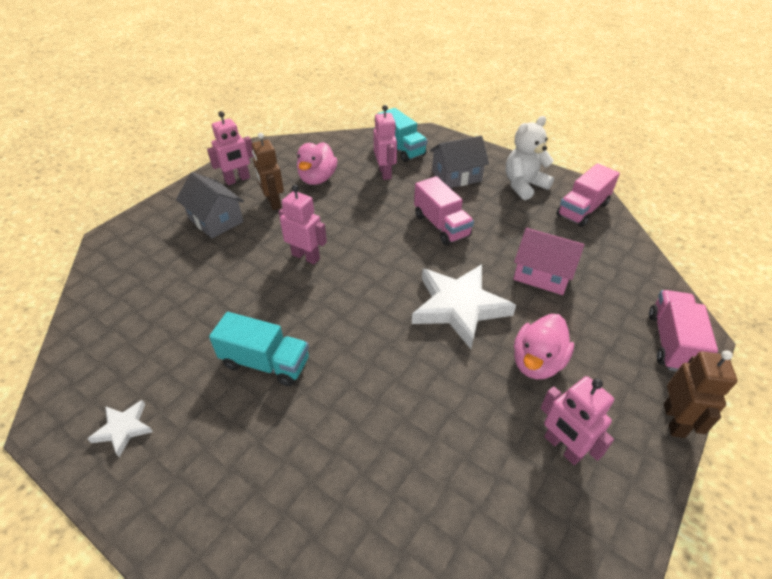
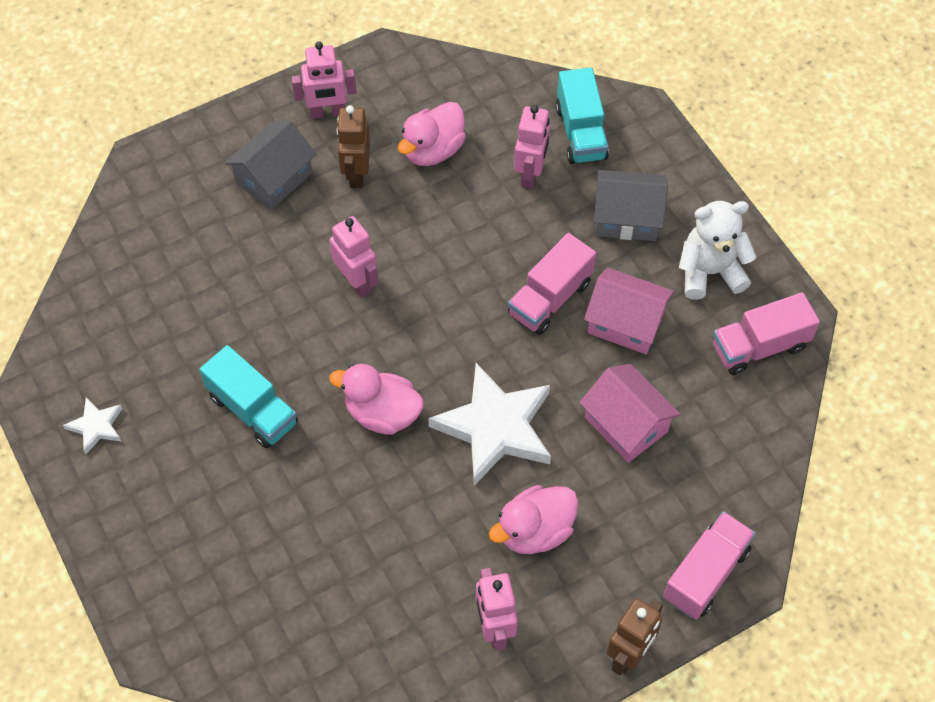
camera: 25 degrees right, 15 degrees up
(216, 220) = (274, 178): grey house -> grey house turned 60 degrees clockwise
(371, 328) = (382, 413): none -> pink duck
(441, 225) = (550, 298): pink truck -> pink truck turned 45 degrees clockwise
(497, 223) = (625, 323): none -> pink house

